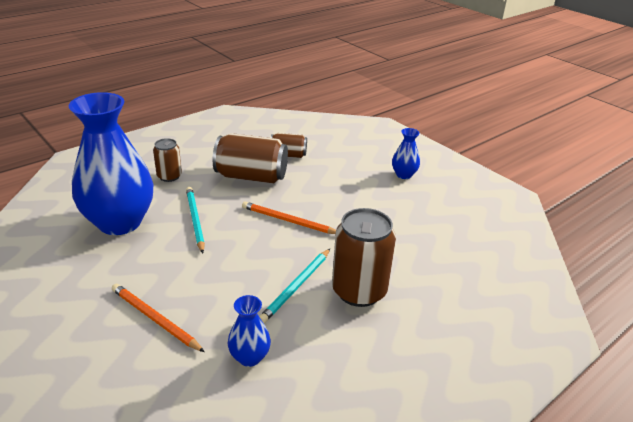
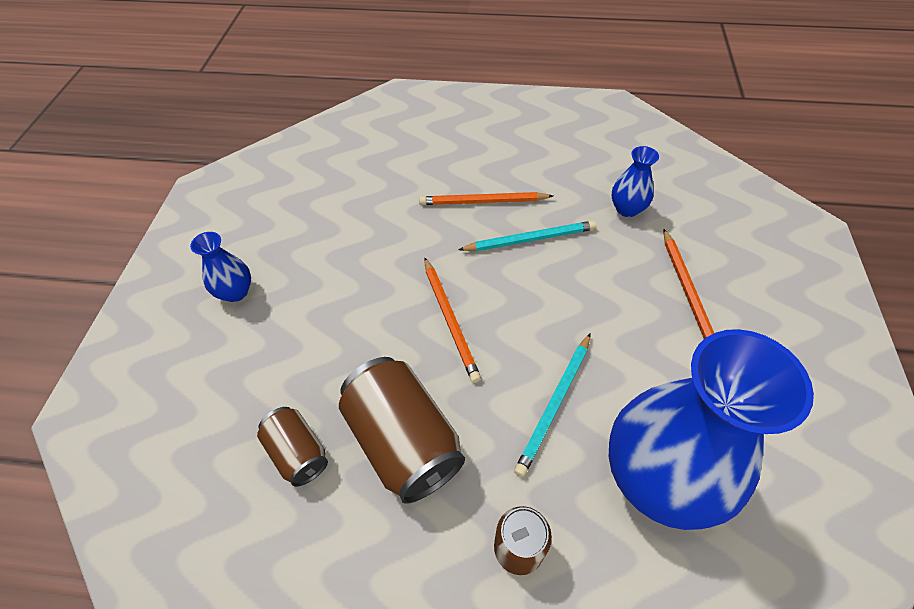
camera: 130 degrees left, 20 degrees up
(359, 291) = (483, 202): brown can -> orange pencil

